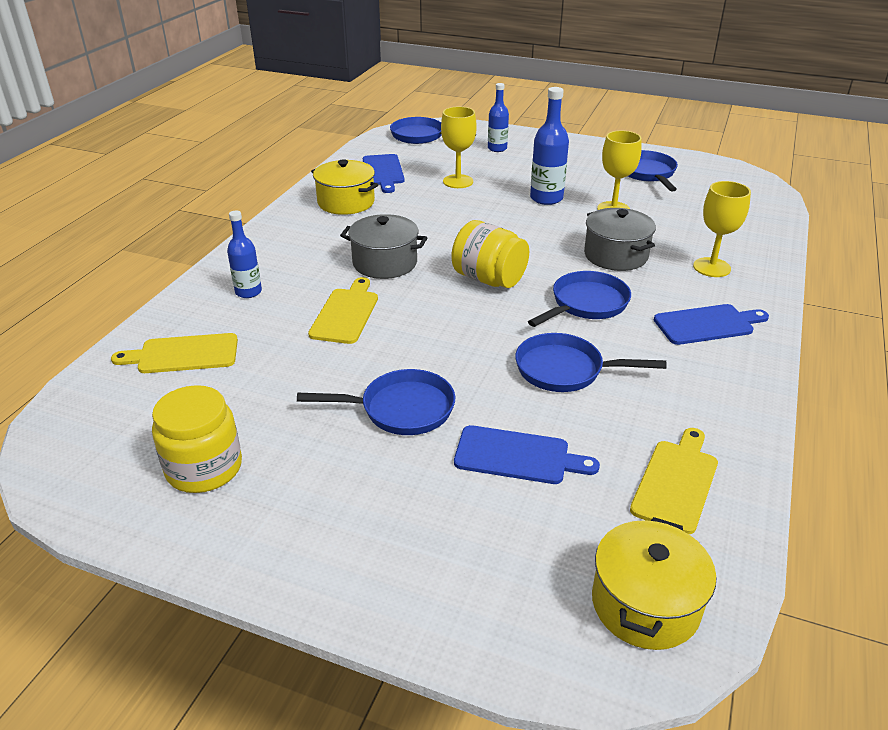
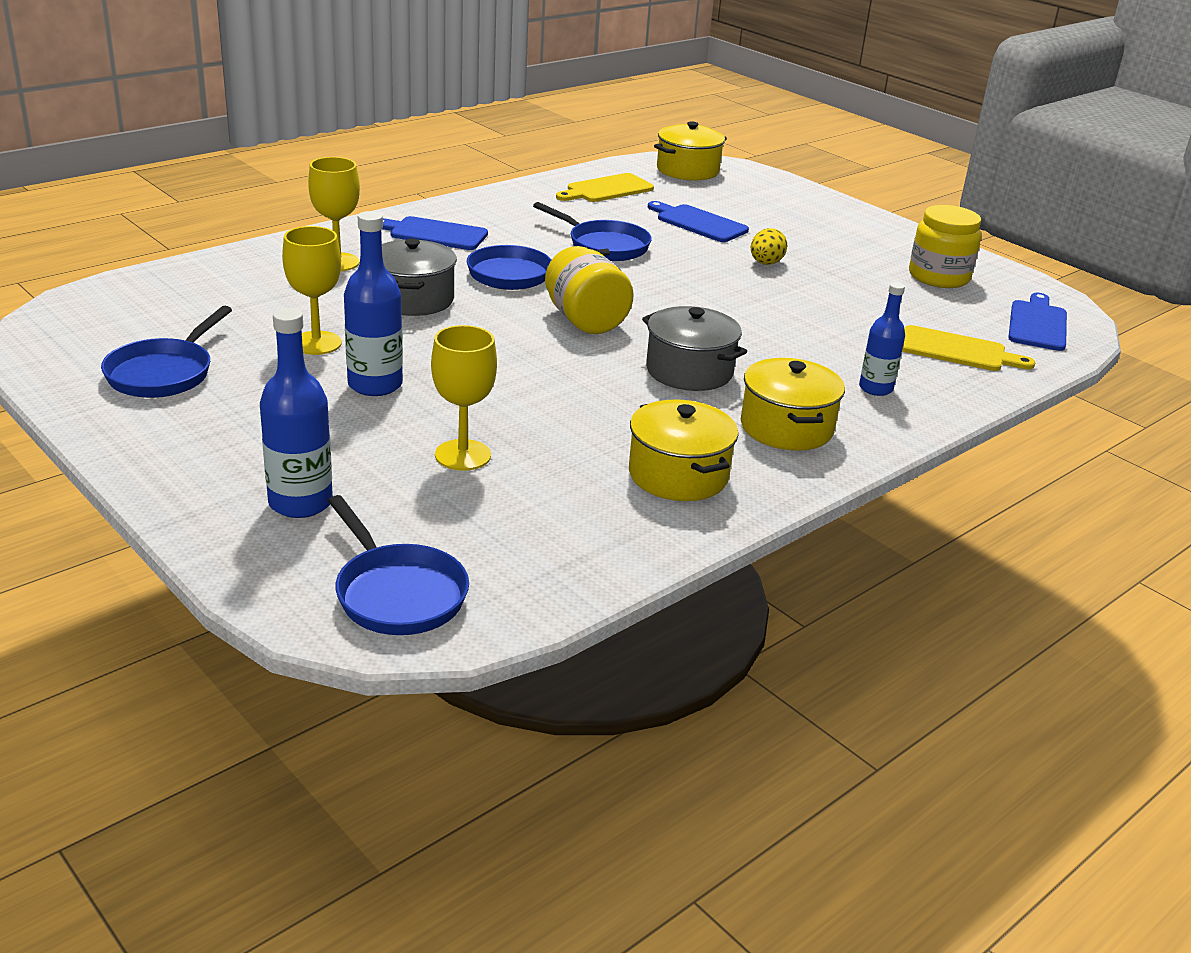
camera: 155 degrees left, 5 degrees down
(300, 244) = (786, 428): none -> yellow pot
(346, 313) = (771, 336): yellow cutting board -> none
(383, 172) = (565, 519): blue cutting board -> blue cutting board (1037, 324)
(401, 409) = (765, 263): blue pan -> yellow egg
(497, 148) = (300, 503): blue bottle -> blue bottle, size x1.51

